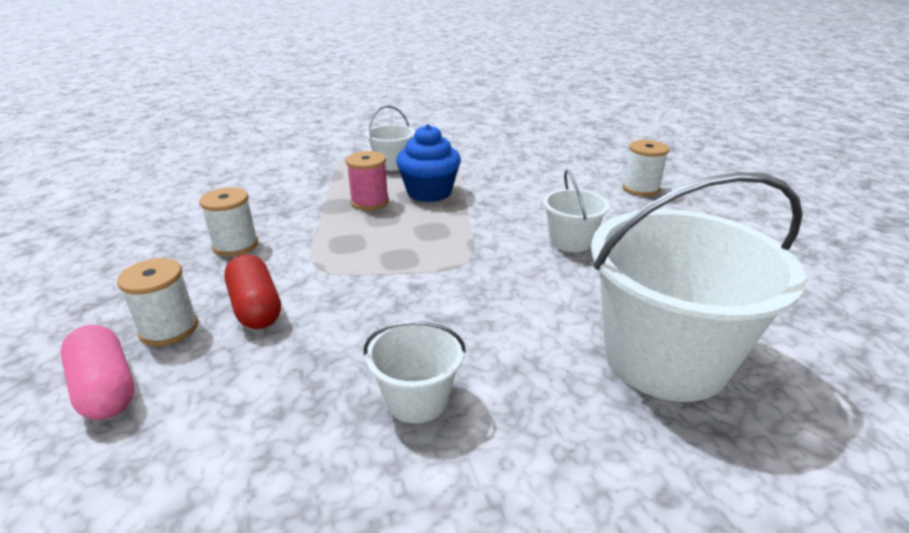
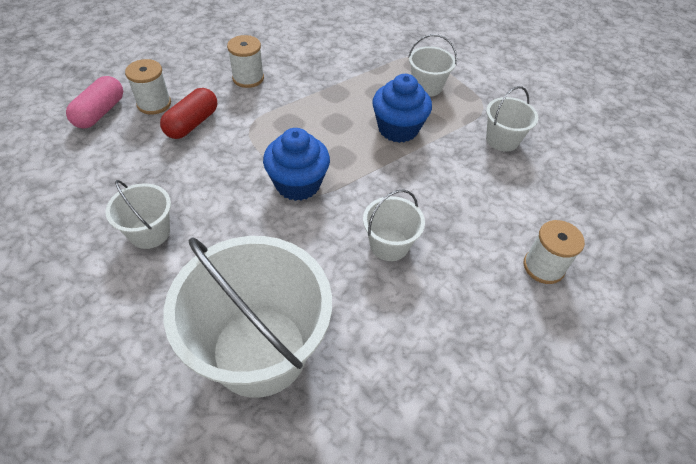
camera: 55 degrees right, 20 degrees up
(369, 202) = (353, 105): pink spool -> none
(445, 264) = (297, 184): none -> blue cupcake
(494, 159) = (502, 140): none -> white bucket

